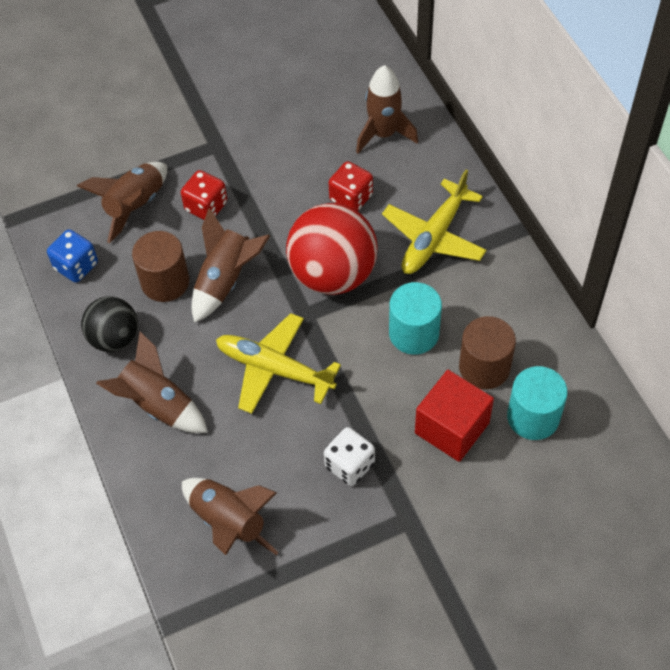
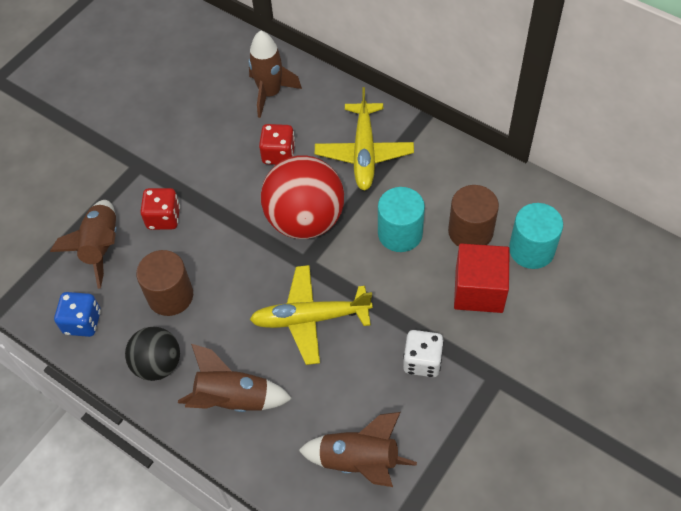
camera: 30 degrees left, 0 degrees up
(225, 280) = (221, 269): brown rocket -> none

